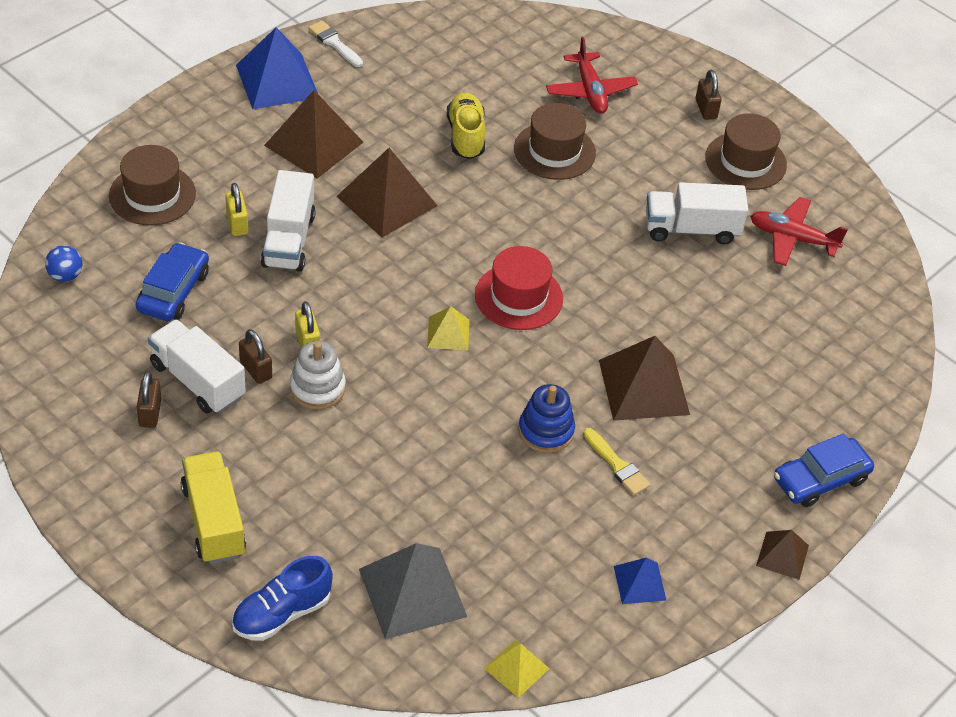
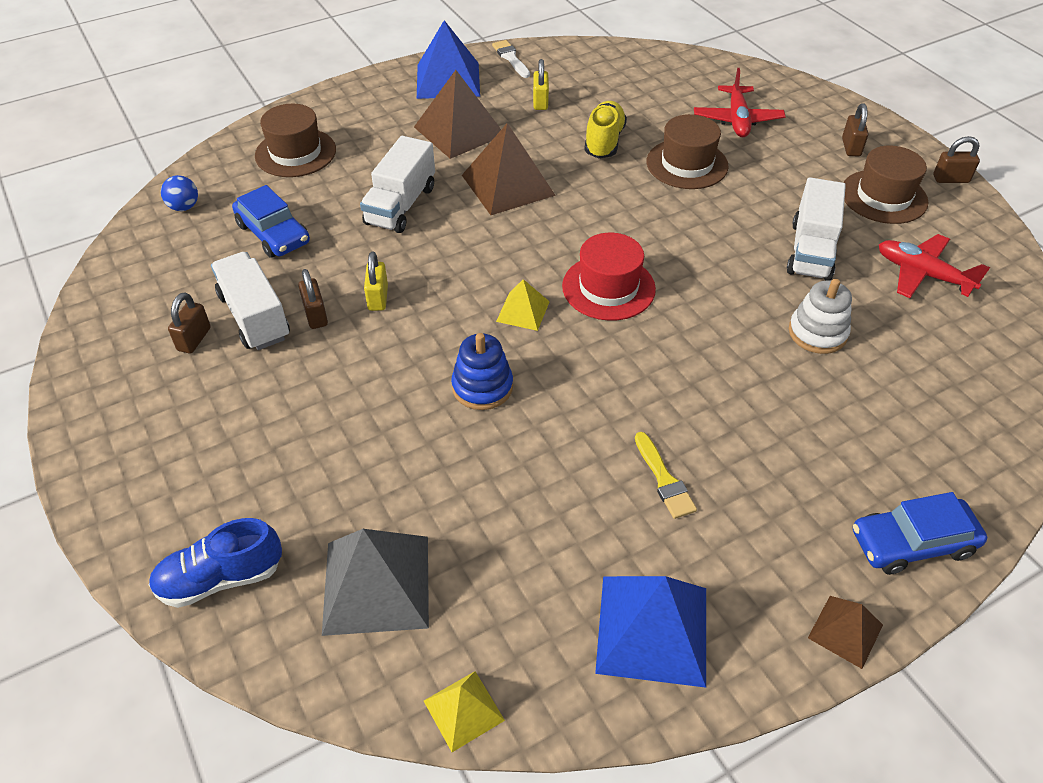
camera: 20 degrees right, 0 degrees up
(173, 291) = (273, 234): blue car -> blue car turned 105 degrees clockwise
(213, 521) = (200, 459): yellow truck -> none
(237, 224) = (359, 186): yellow padlock -> yellow padlock (540, 102)
(317, 388) = (368, 342): white stacking toy -> white stacking toy (817, 333)
(546, 431) = (593, 427): blue stacking toy -> blue stacking toy (482, 387)
(639, 583) = (652, 629): blue pyramid -> blue pyramid, size x1.88
(644, 387) = (719, 398): brown pyramid -> none
(691, 229) = (811, 250): white truck -> white truck turned 90 degrees counterclockwise
(803, 132) = (951, 179): none -> brown padlock

